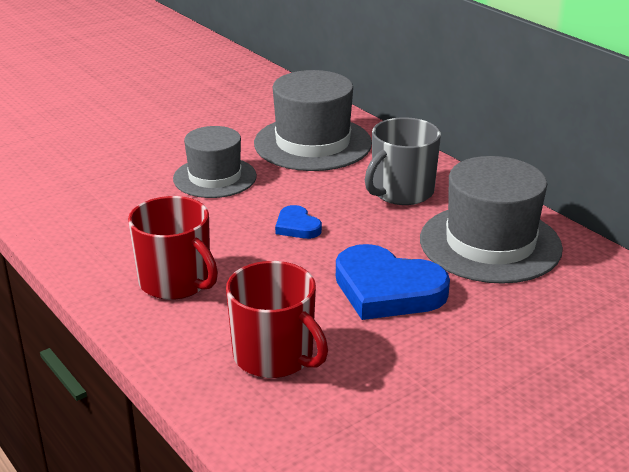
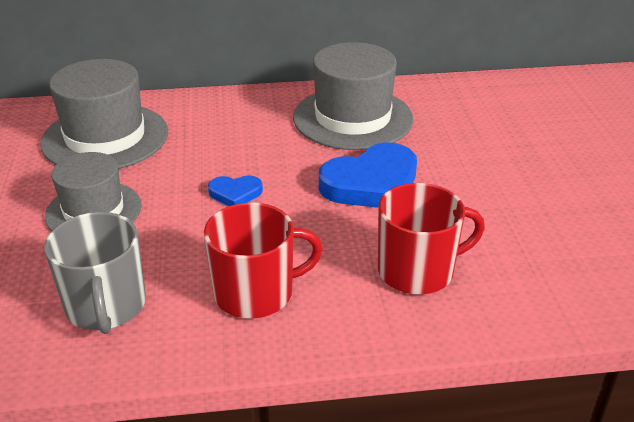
camera: 60 degrees left, 5 degrees up
(401, 192) = (240, 126): grey mug -> grey mug (106, 306)

